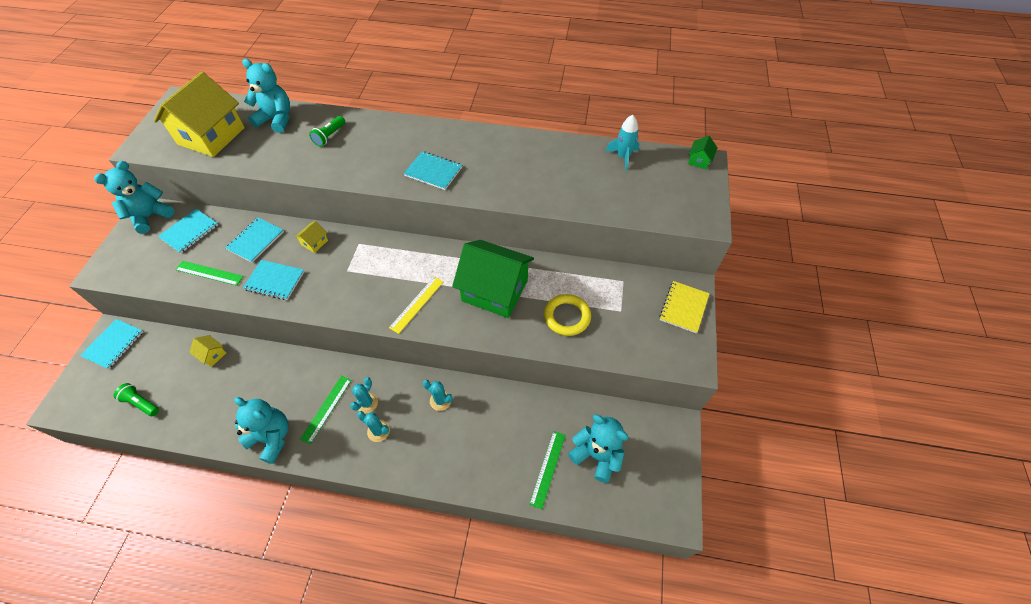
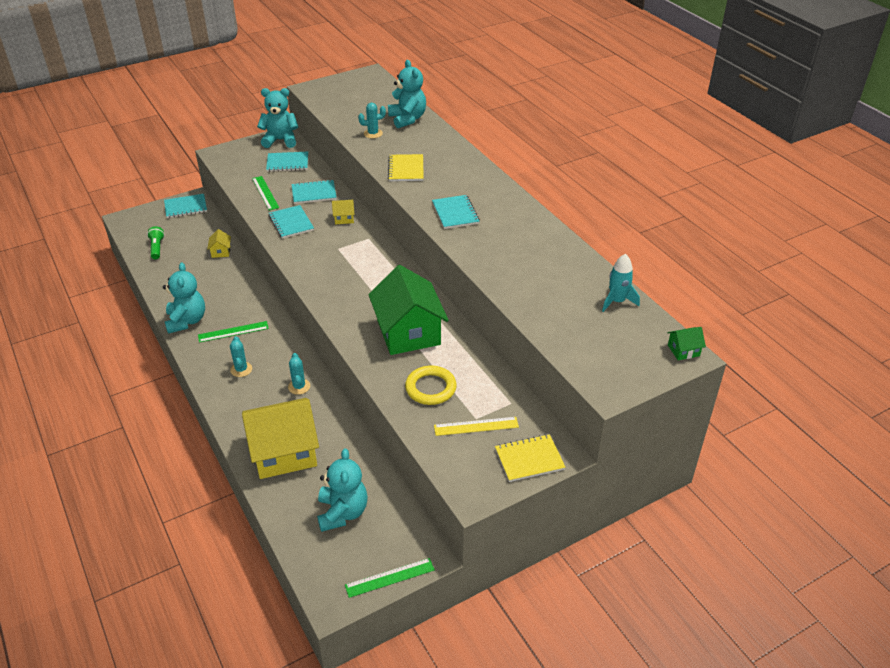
camera: 50 degrees right, 15 degrees down
(211, 136) = (356, 106): yellow house -> yellow house (284, 452)
(330, 136) = (424, 149): green flashlight -> none
(341, 162) = (406, 169): none -> yellow notebook
(367, 403) = (258, 349): turquoise cactus -> turquoise cactus (373, 133)
(417, 304) = (348, 300): yellow ruler -> yellow ruler (476, 426)
(548, 468) = (300, 487): green ruler -> green ruler (390, 577)

